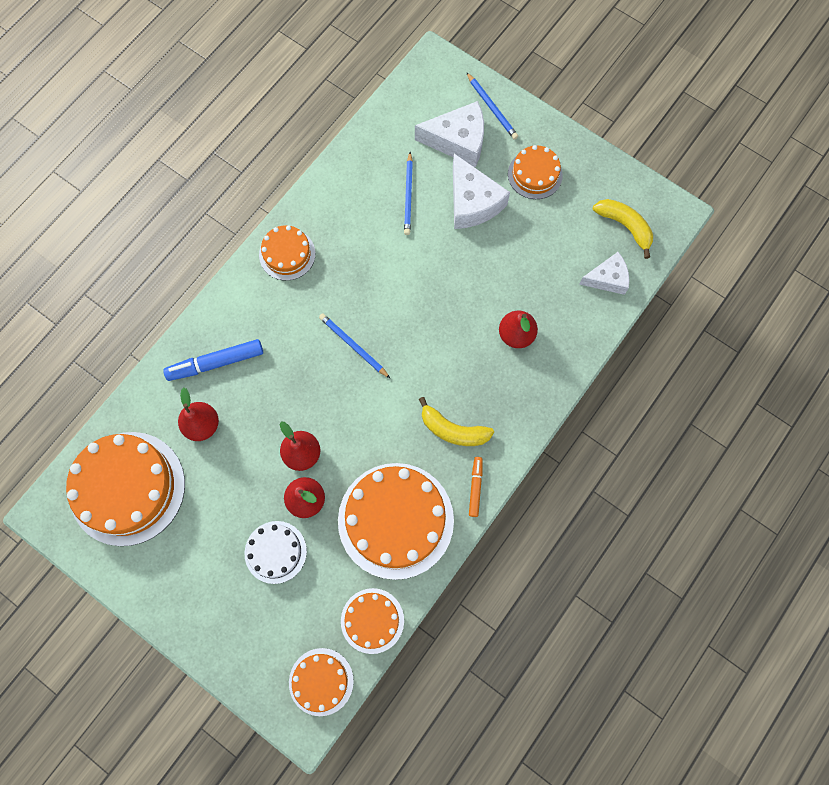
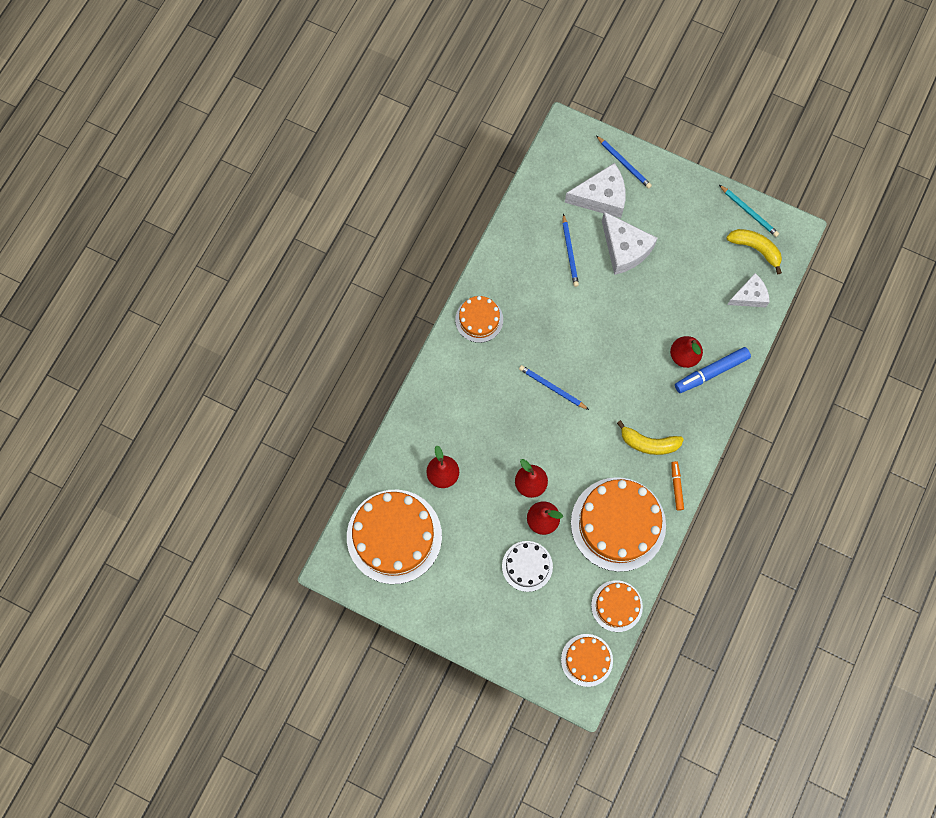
camera: 10 degrees left, 0 degrees up
(215, 363) = (441, 421): blue marker -> blue marker (711, 372)
(535, 174) = (672, 216): orange cake -> none
(625, 183) = (749, 212): none -> turquoise pencil

